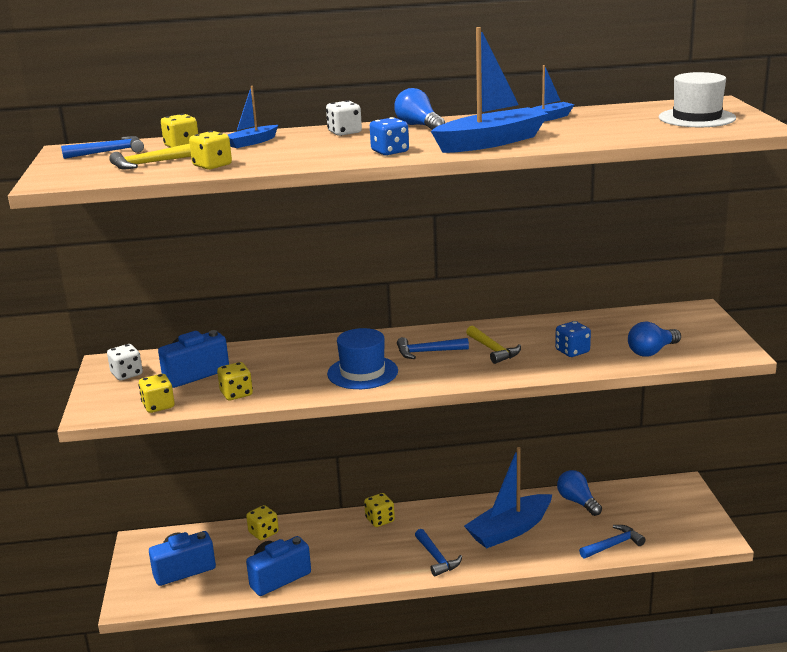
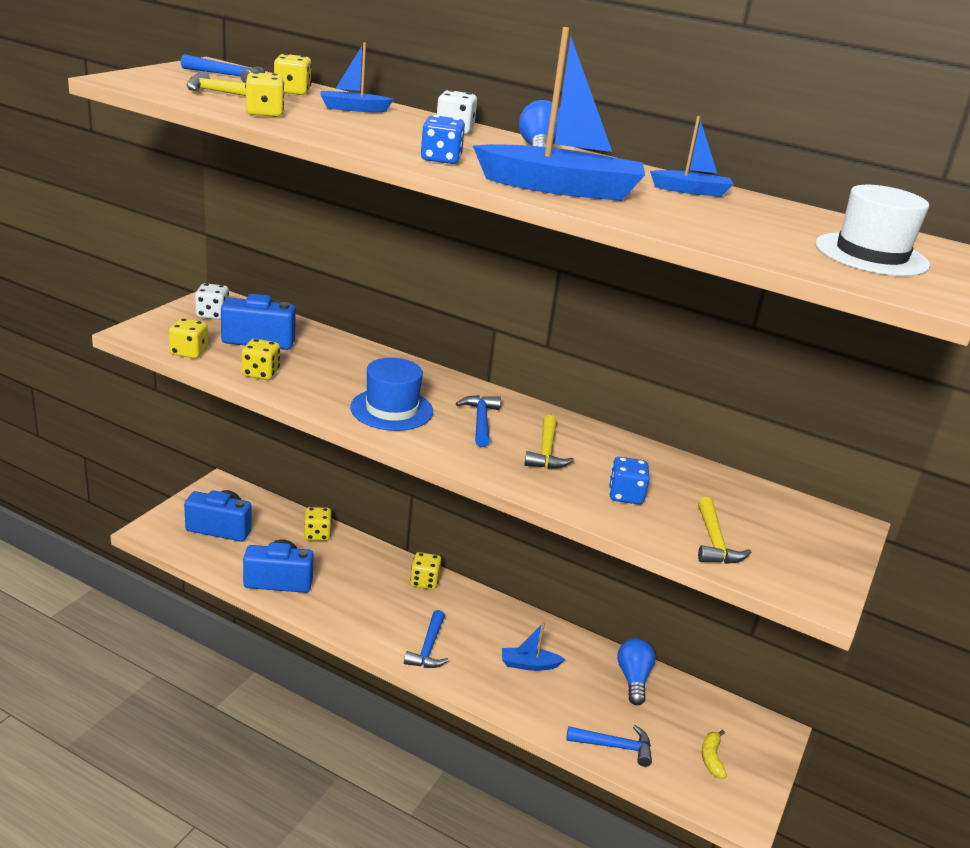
camera: 30 degrees right, 5 degrees up
(427, 352) = (480, 421): blue hammer -> blue hammer turned 60 degrees clockwise
(509, 530) = (529, 664): blue boat -> blue boat, size x0.51
(652, 351) = (714, 542): blue light bulb -> yellow hammer
(669, 519) = (711, 758): none -> yellow banana

